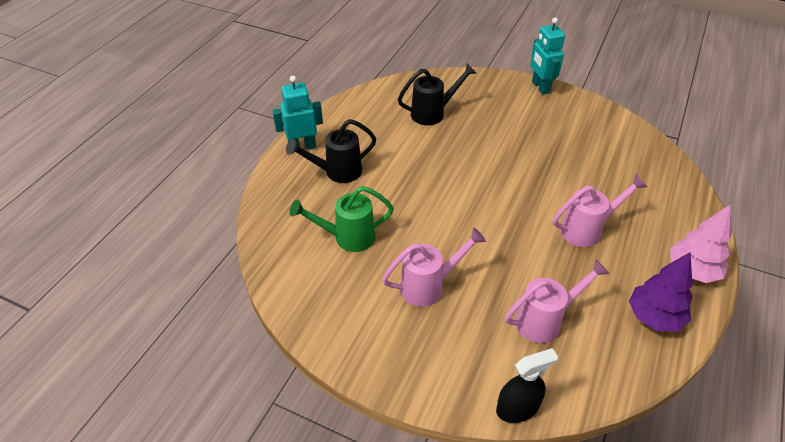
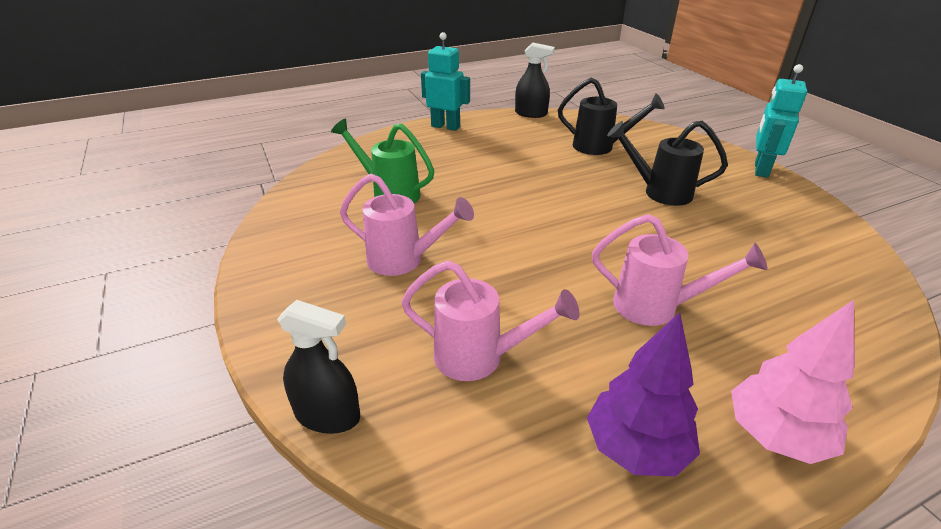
camera: 40 degrees right, 10 degrees down
(337, 172) = (449, 151): black watering can -> black watering can (659, 192)
(349, 100) = (531, 113): none -> black spray bottle

